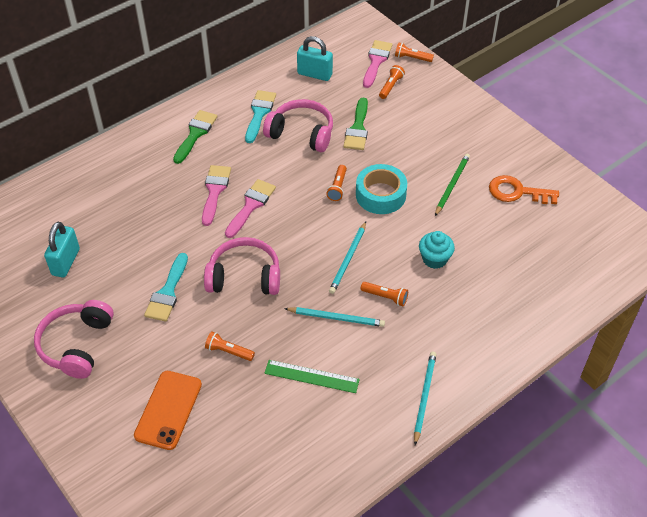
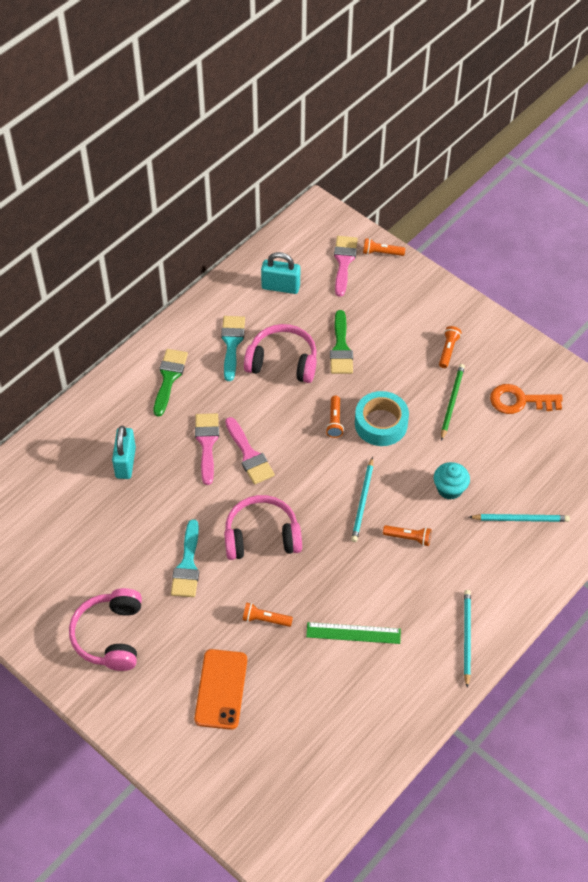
camera: 10 degrees left, 5 degrees up
(66, 262) = (72, 547): turquoise padlock -> turquoise padlock (125, 462)
(251, 206) = (249, 455): pink brush -> pink brush turned 135 degrees clockwise
(336, 318) = (364, 568): turquoise pencil -> turquoise pencil (520, 519)
(390, 86) = (365, 291): orange flashlight -> orange flashlight (448, 350)

